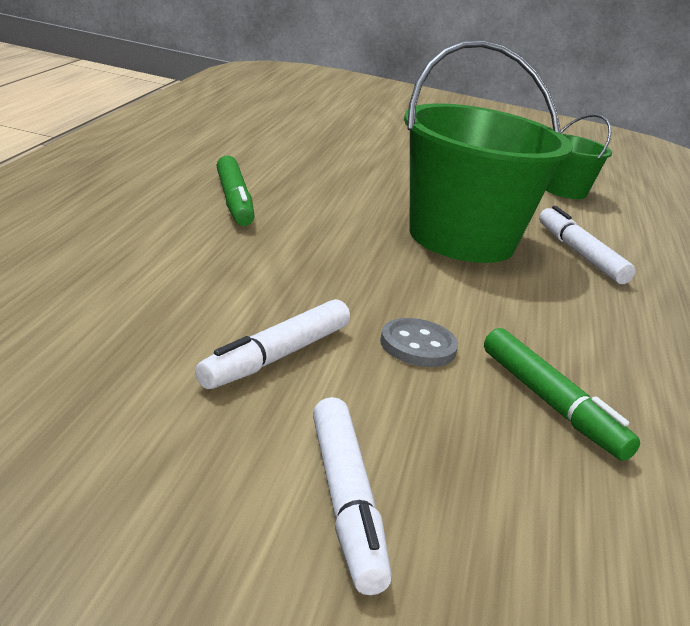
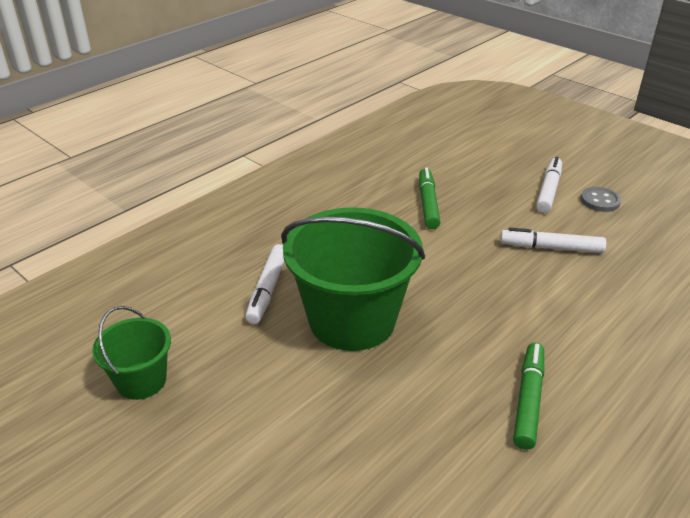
camera: 145 degrees left, 10 degrees up
(276, 356) = (551, 248): white marker -> white marker turned 150 degrees counterclockwise
(418, 346) = (469, 241): grey button -> grey button (600, 201)

